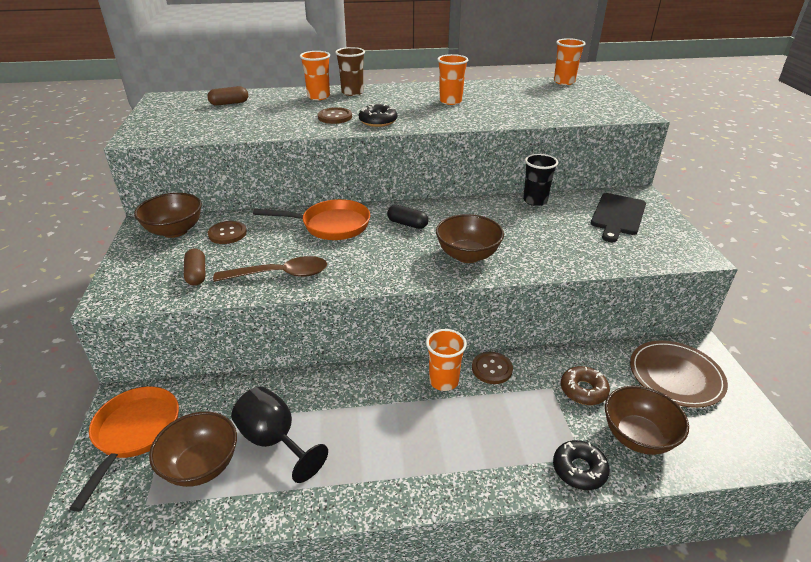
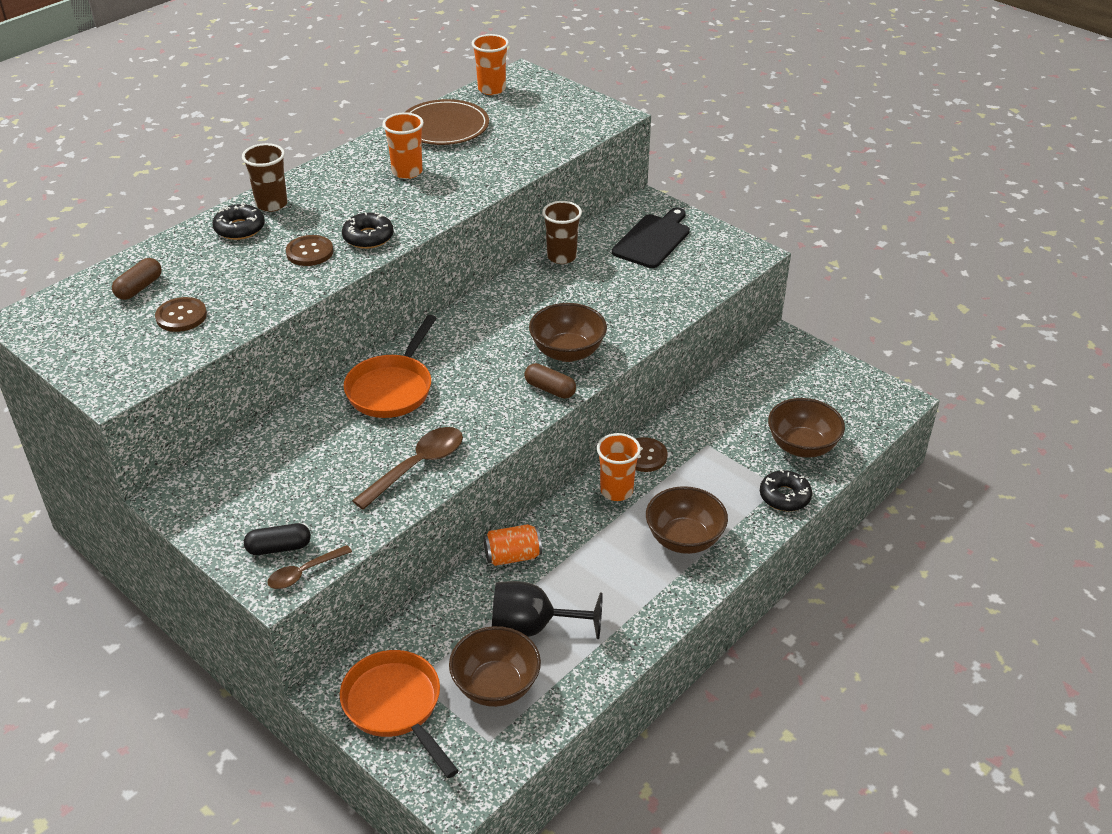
camera: 40 degrees left, 5 degrees up
(133, 299) = (304, 573): none -> brown spoon
(175, 231) = (223, 485): brown bowl -> brown bowl (684, 539)
(197, 274) = (330, 514): brown capsule -> brown capsule (550, 389)
(227, 233) = (291, 456): brown button -> brown button (181, 316)
(318, 97) = (240, 228): orange cup -> black donut
(323, 382) = (512, 556): none -> orange can
(330, 225) = (392, 388): orange pan -> orange pan turned 150 degrees clockwise
(407, 224) = (469, 346): black capsule -> black capsule (279, 548)
(535, 201) = (561, 257): black cup -> brown cup
(583, 390) = (733, 432): brown donut -> none
(618, 216) = (653, 240): black cutting board -> black cutting board turned 135 degrees counterclockwise
(676, 376) = (788, 378): brown plate -> brown plate (444, 126)

